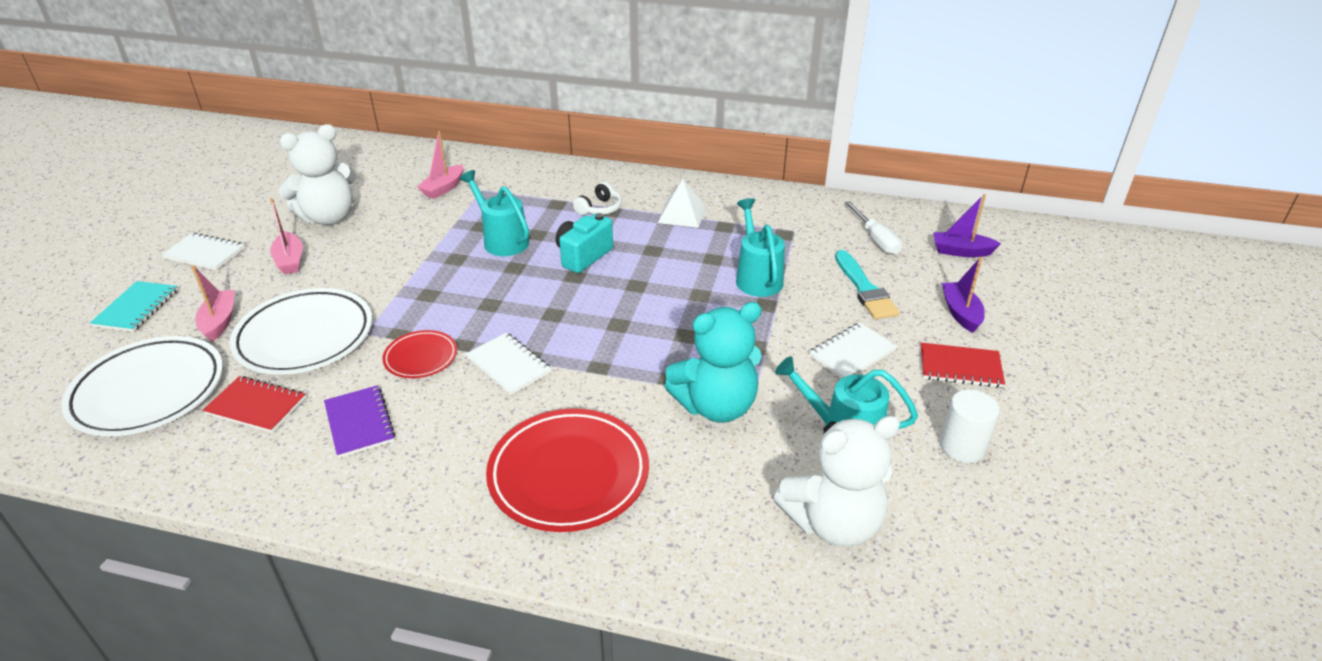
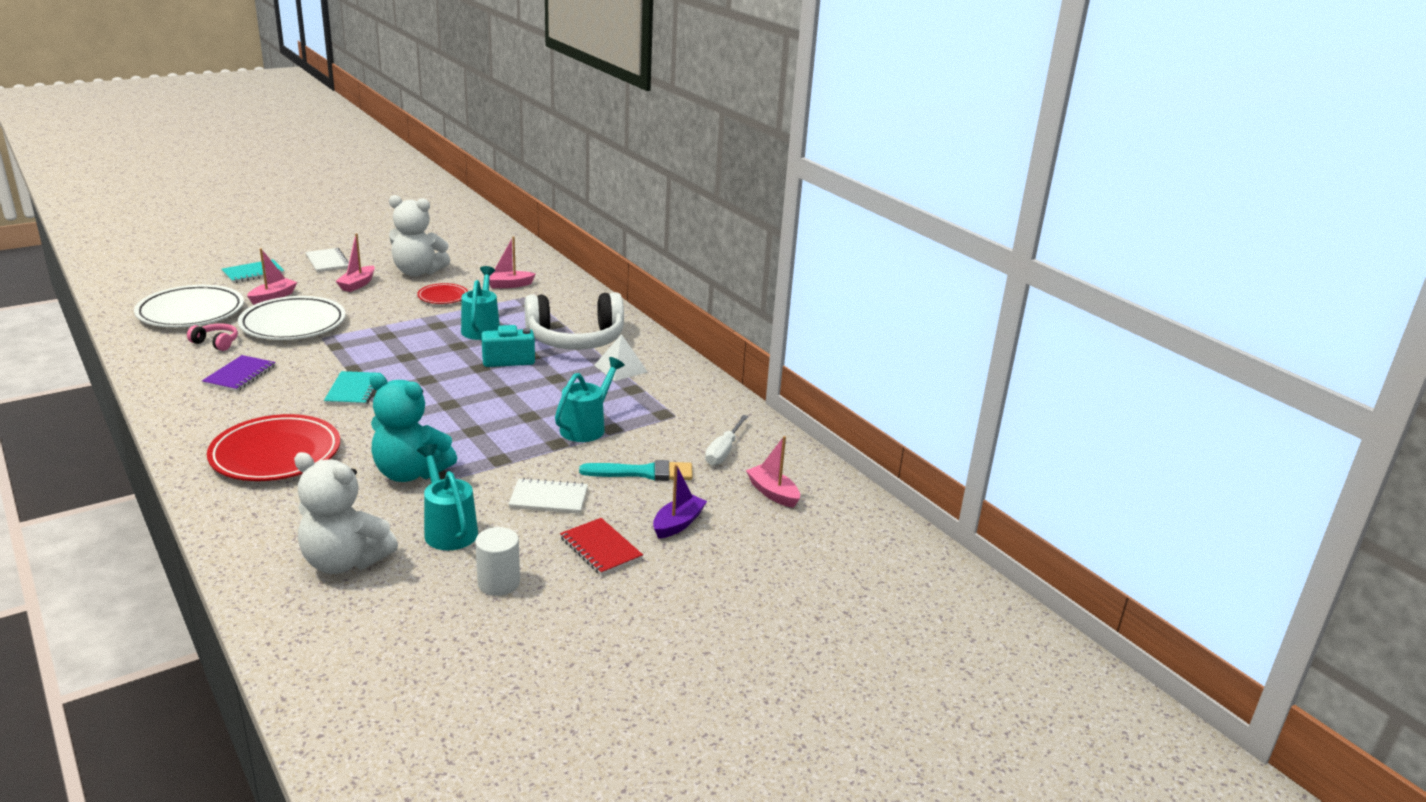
camera: 40 degrees right, 10 degrees down
(256, 406) = (216, 343): red notebook -> pink headphones
(421, 358) = (322, 363): red plate -> red plate (443, 297)
(508, 365) = (353, 390): white notebook -> turquoise notebook
(599, 208) = (575, 339): white headphones -> white headphones, size x2.42
(865, 289) = (643, 473): turquoise brush -> turquoise brush turned 120 degrees counterclockwise
(961, 251) = (773, 493): purple boat -> pink boat

